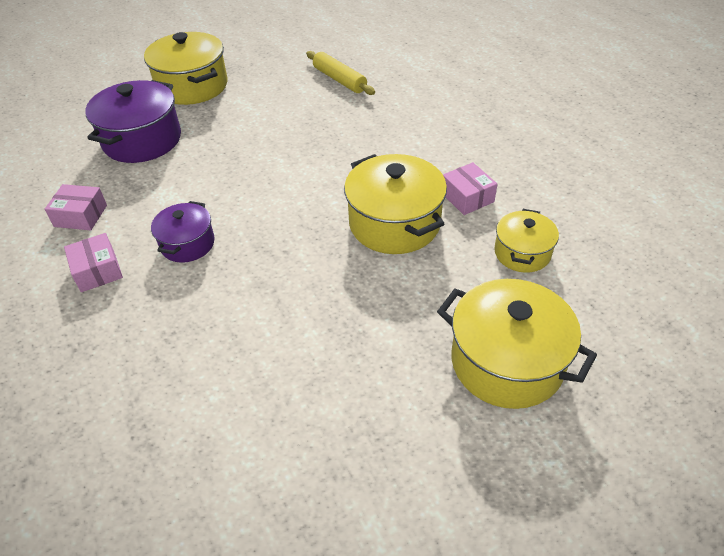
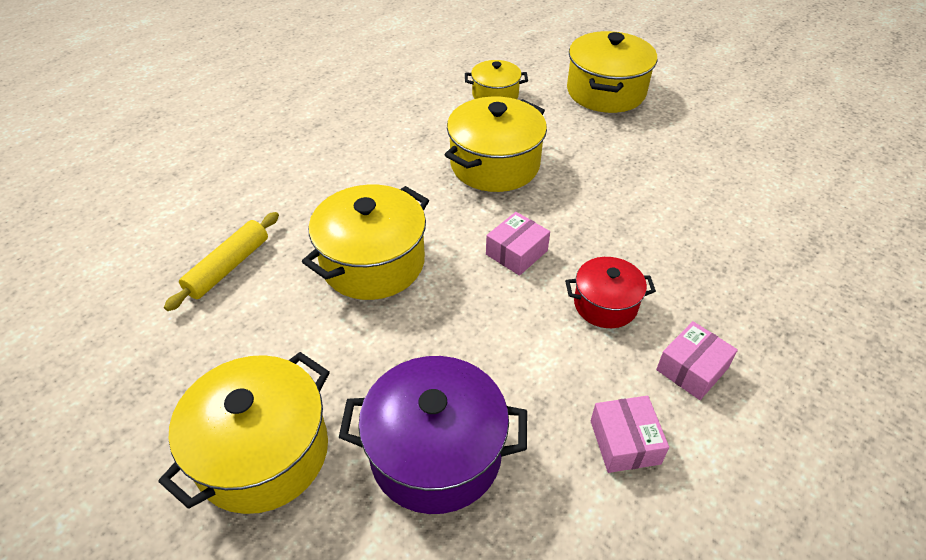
camera: 110 degrees left, 0 degrees up
(187, 244) = (605, 304): purple pot -> red pot
(307, 136) = (373, 263): none -> yellow pot
(467, 197) = (438, 129): pink box -> pink box (516, 252)

